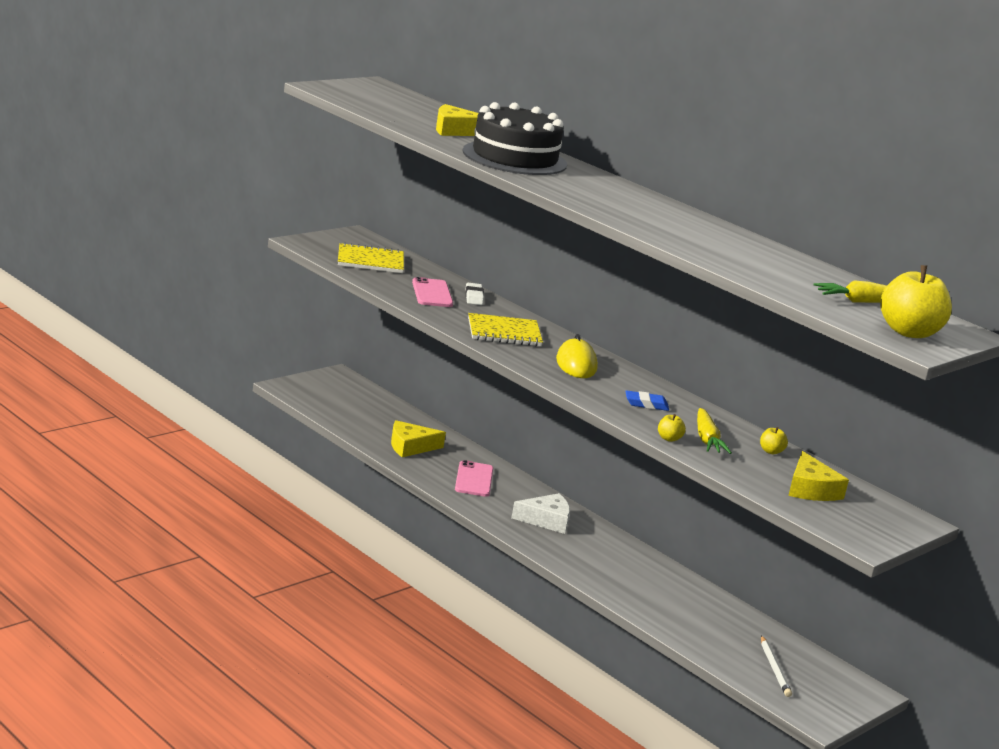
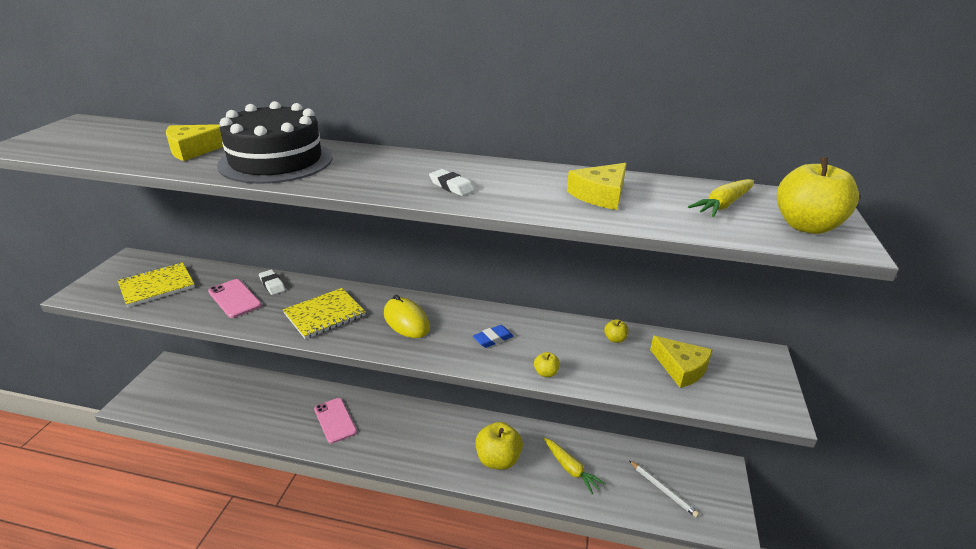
camera: 30 degrees left, 10 degrees up
(410, 447) = (266, 413): yellow cheese -> yellow cheese (600, 195)
(546, 520) = (413, 432): white cheese -> none
(616, 574) = (498, 459): none -> yellow apple
(640, 217) = (451, 186): none -> white eraser
(707, 439) = (567, 354): yellow carrot -> yellow carrot (570, 469)

